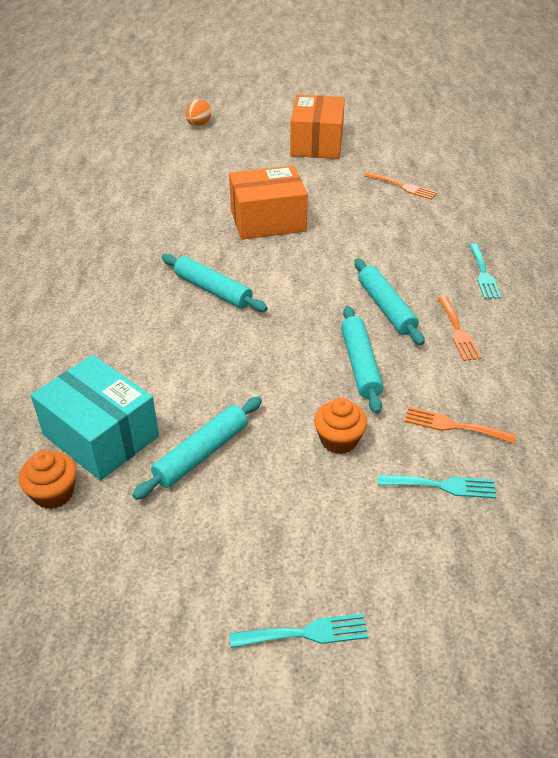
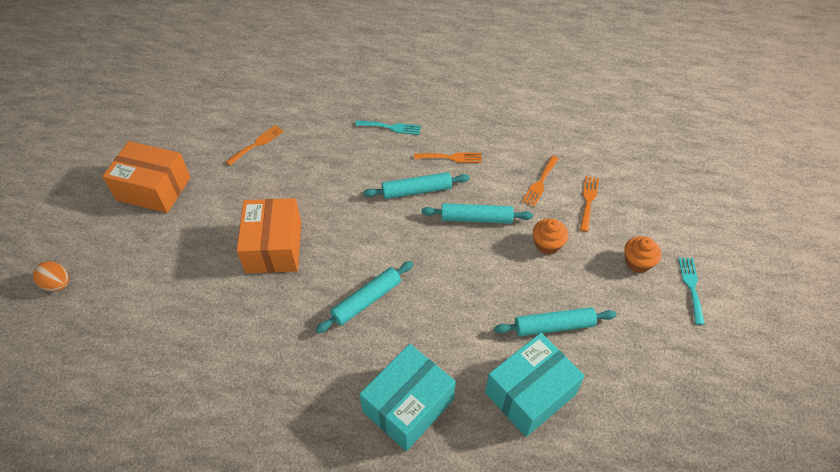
camera: 80 degrees left, 10 degrees up
(53, 493) = (586, 427): orange cupcake -> orange cupcake (637, 262)
(85, 336) = (408, 405): none -> turquoise box
(201, 453) = (553, 326): turquoise rolling pin -> turquoise rolling pin turned 60 degrees counterclockwise
(442, 486) = (588, 201): turquoise fork -> orange fork

